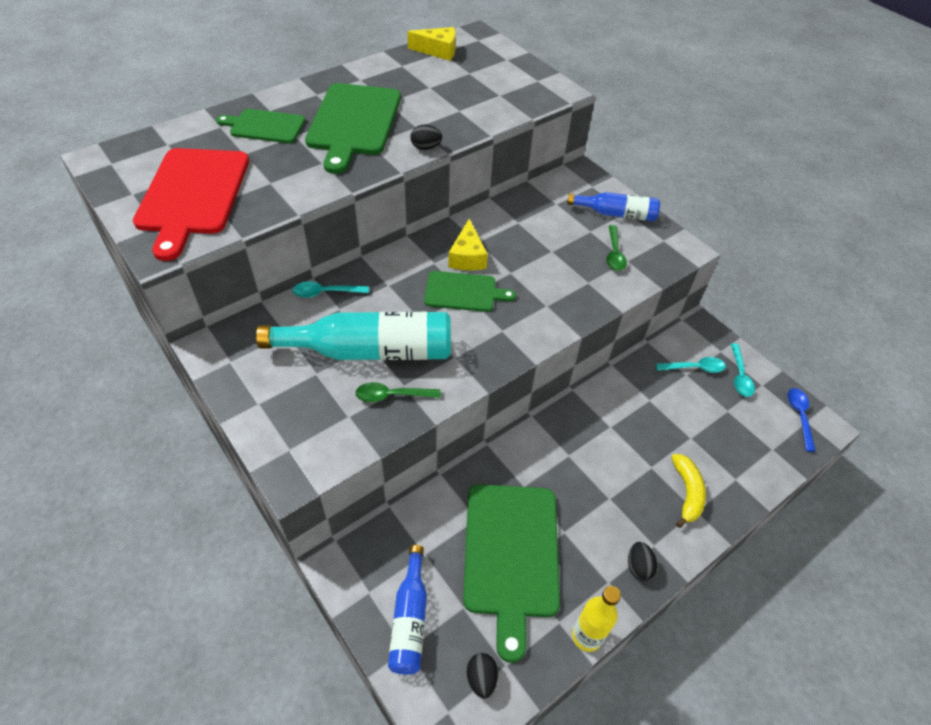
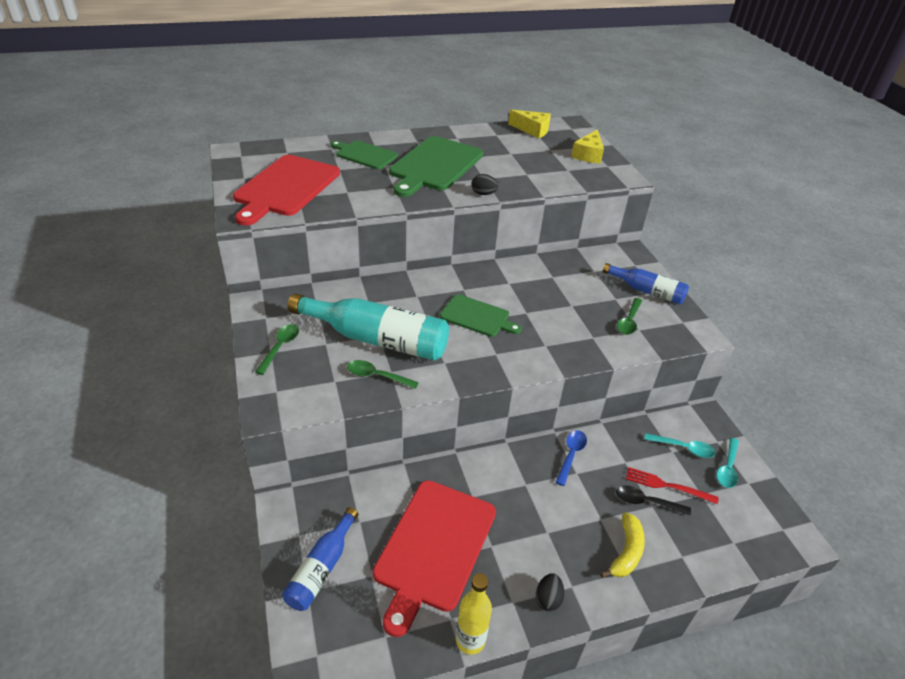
camera: 20 degrees right, 10 degrees down
(267, 394) = (280, 347): none -> green spoon
(325, 293) = (363, 289): turquoise spoon -> none
(467, 256) = (494, 291): yellow cheese -> yellow cheese (588, 155)
(481, 678) = (358, 639): black egg -> none
(511, 554) = (434, 548): green cutting board -> red cutting board
(684, 435) = (646, 502): none -> black spoon
(695, 412) = (667, 486): none -> red fork
(799, 416) = (776, 522): blue spoon -> blue spoon (571, 455)

